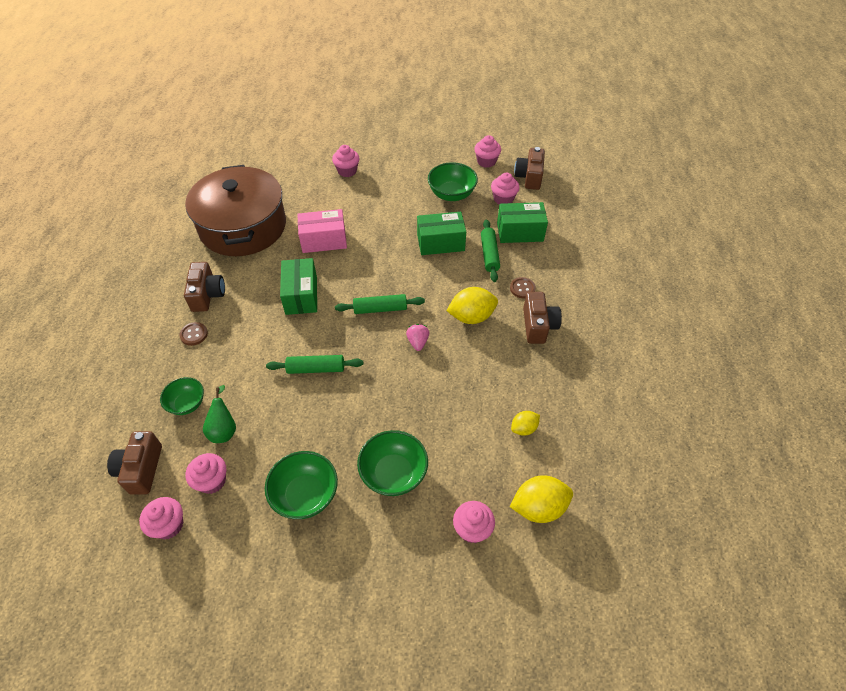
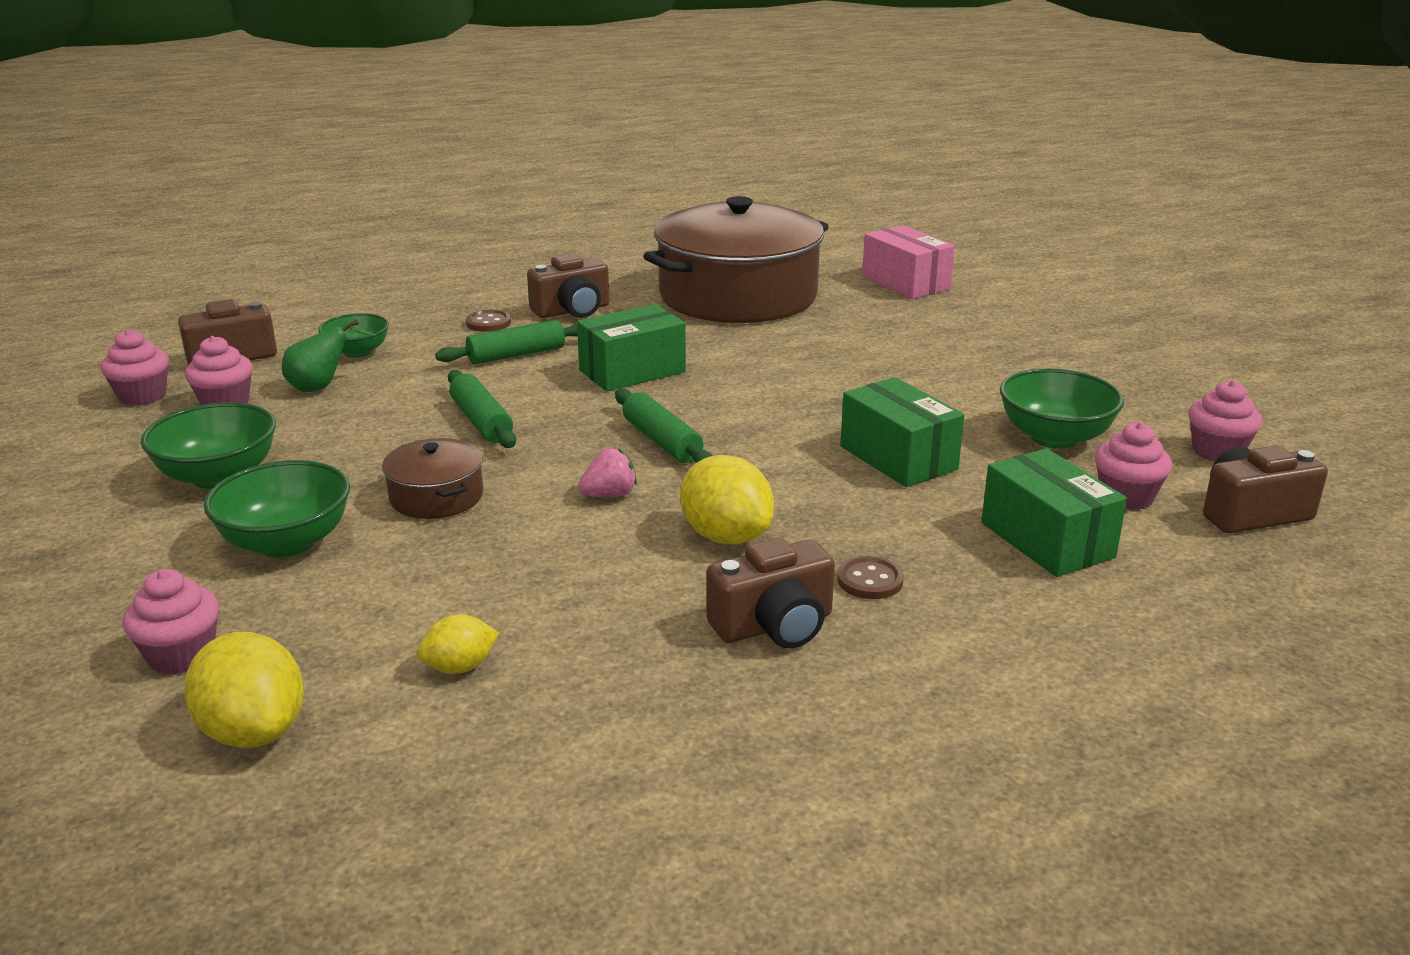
camera: 65 degrees right, 25 degrees down
(324, 240) = (777, 357): pink box -> pink box (905, 283)
(347, 171) = (974, 332): pink cupcake -> none
(383, 405) = (436, 496): none -> brown pot
(489, 254) = (928, 518): green rolling pin -> green rolling pin (516, 355)
(524, 428) = (460, 667): yellow lemon -> yellow lemon turned 60 degrees counterclockwise

